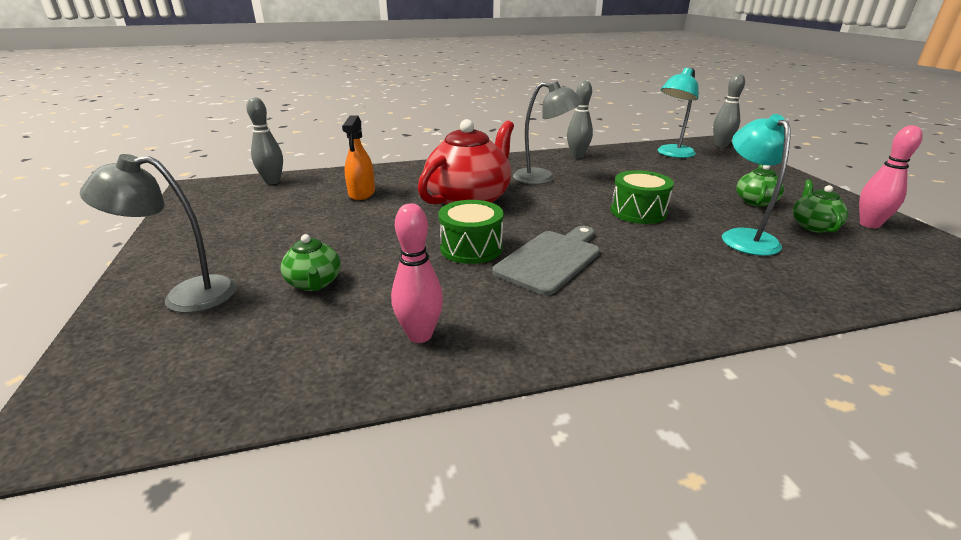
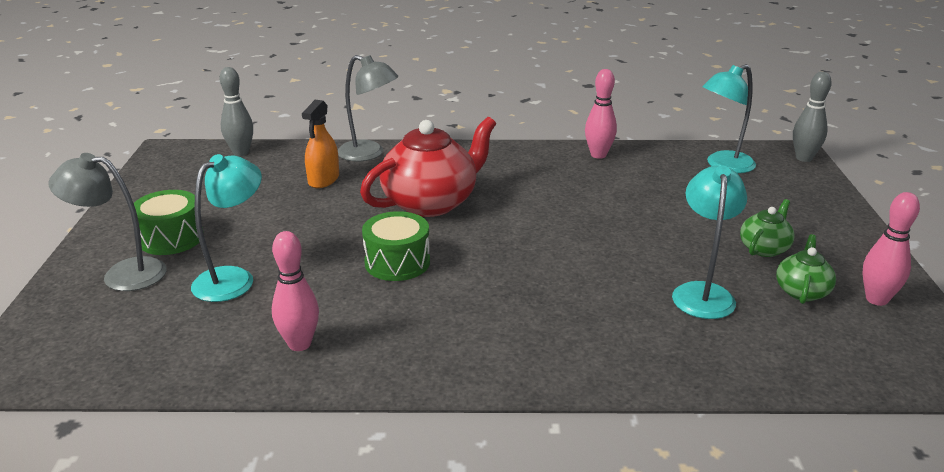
camera: 15 degrees right, 0 degrees up
(314, 283) = (233, 278): green teapot -> turquoise lamp
(543, 178) = (533, 183): grey lamp -> grey lamp (369, 154)
(551, 259) = (468, 288): grey cutting board -> none
(577, 156) = (598, 155): grey bowling pin -> pink bowling pin
(638, 212) = (608, 244): green drum -> green drum (171, 238)

